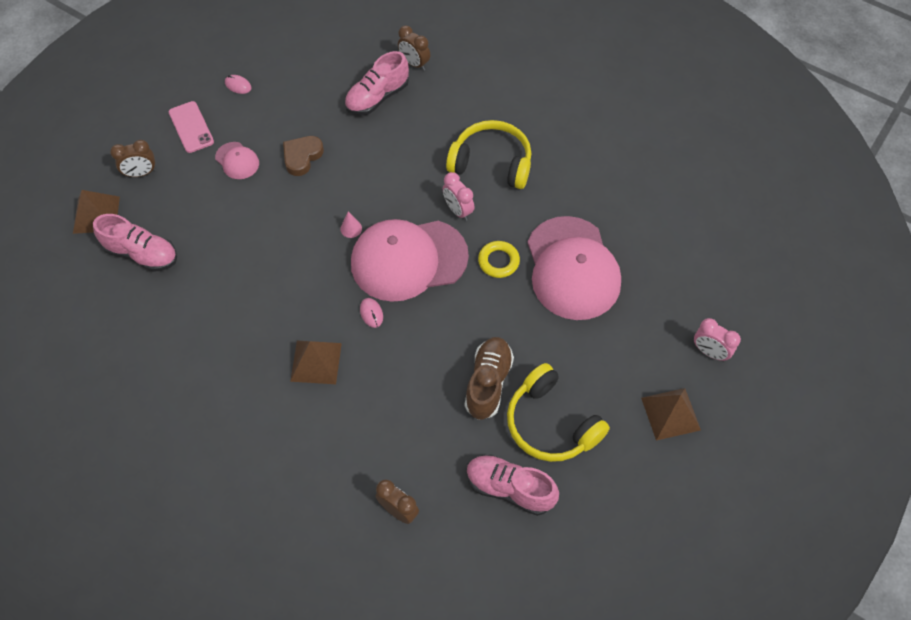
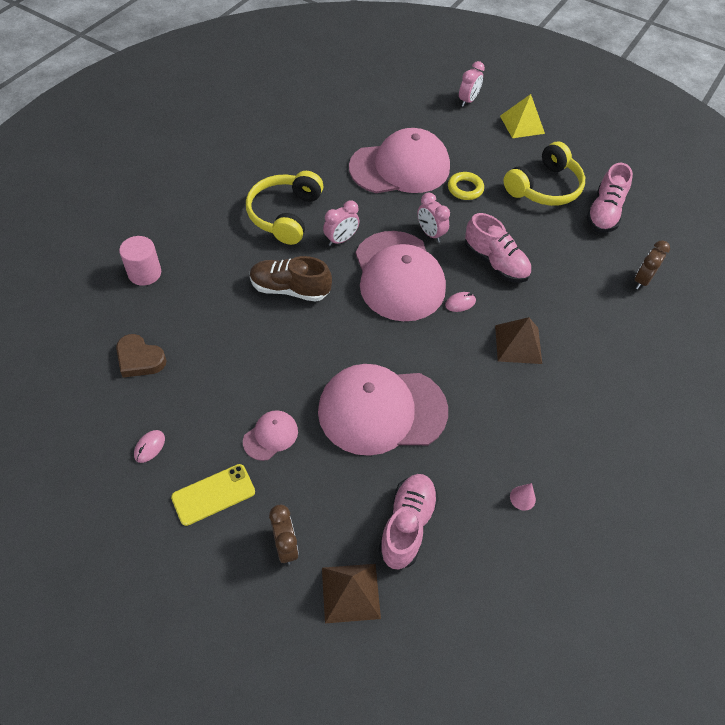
camera: 95 degrees left, 5 degrees down
(191, 127) = (213, 494): pink phone -> yellow phone
(252, 240) = (382, 410): none -> pink cap
(302, 157) = (268, 370): brown heart -> brown heart (140, 359)
(351, 228) = (364, 322): pink cone -> pink cone (522, 498)
(377, 97) = (189, 305): pink shoe -> pink shoe (495, 263)
(414, 64) = (144, 273): brown clock -> pink cylinder
(468, 292) = (430, 233): none -> pink clock
(488, 383) = (516, 223): brown shoe -> brown shoe (290, 289)
(498, 261) = (396, 213): yellow ring -> yellow ring (465, 189)
(670, 413) = (522, 124): brown pyramid -> yellow pyramid

